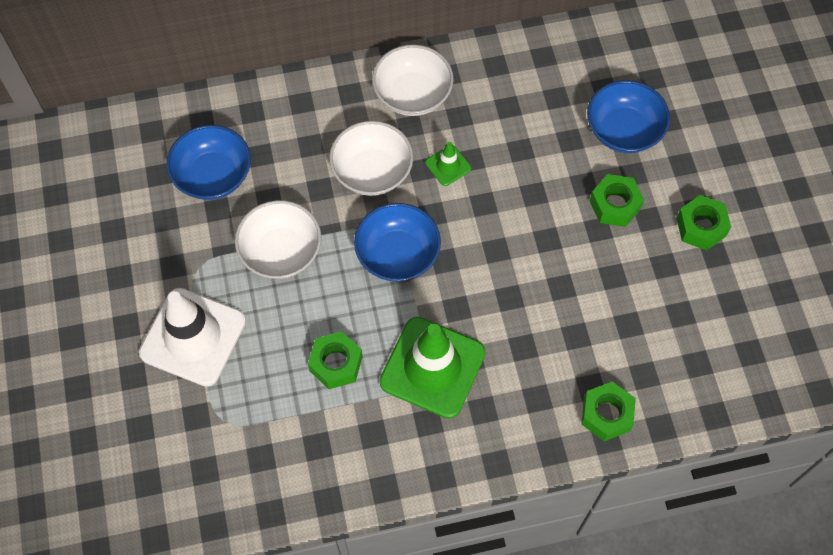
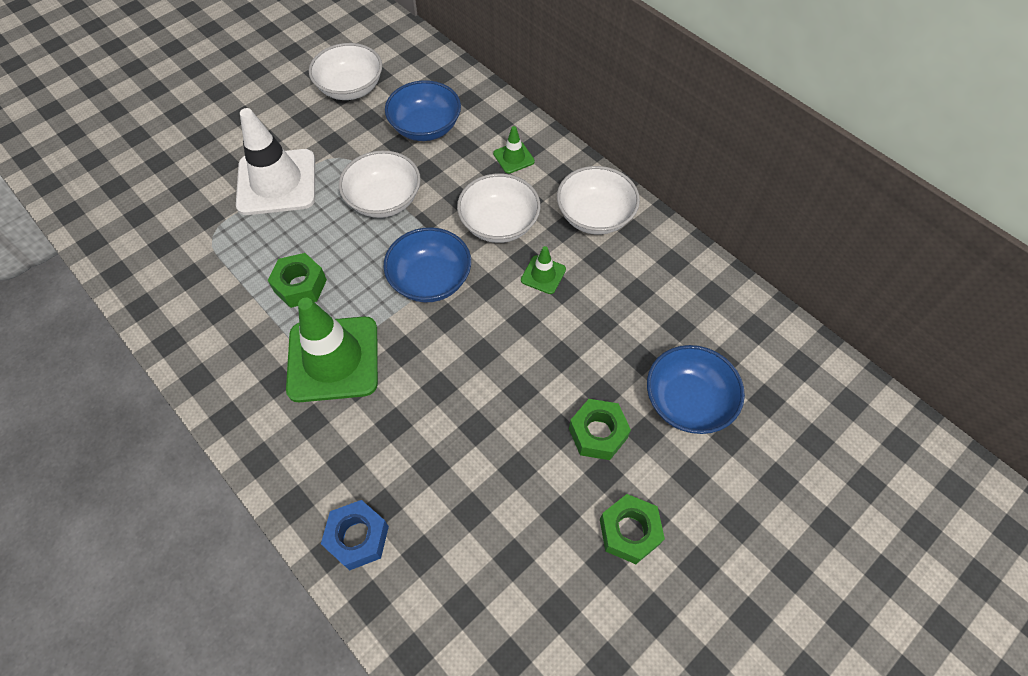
camera: 60 degrees right, 5 degrees down
(109, 218) = (351, 88): none -> white bowl
(304, 121) = (513, 157): none -> green traffic cone
(606, 414) = (358, 537): green nut -> blue nut

